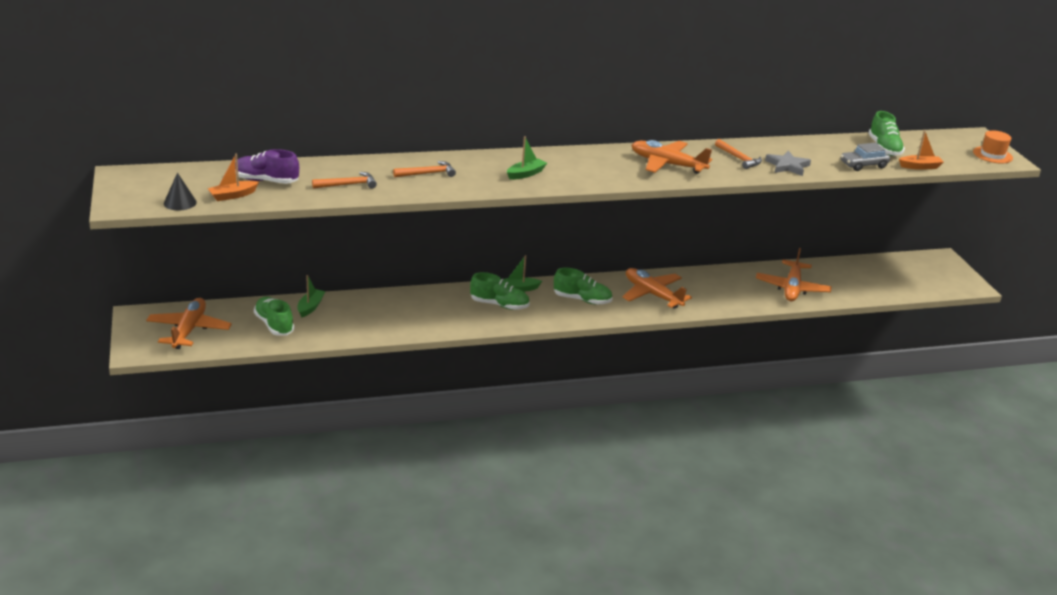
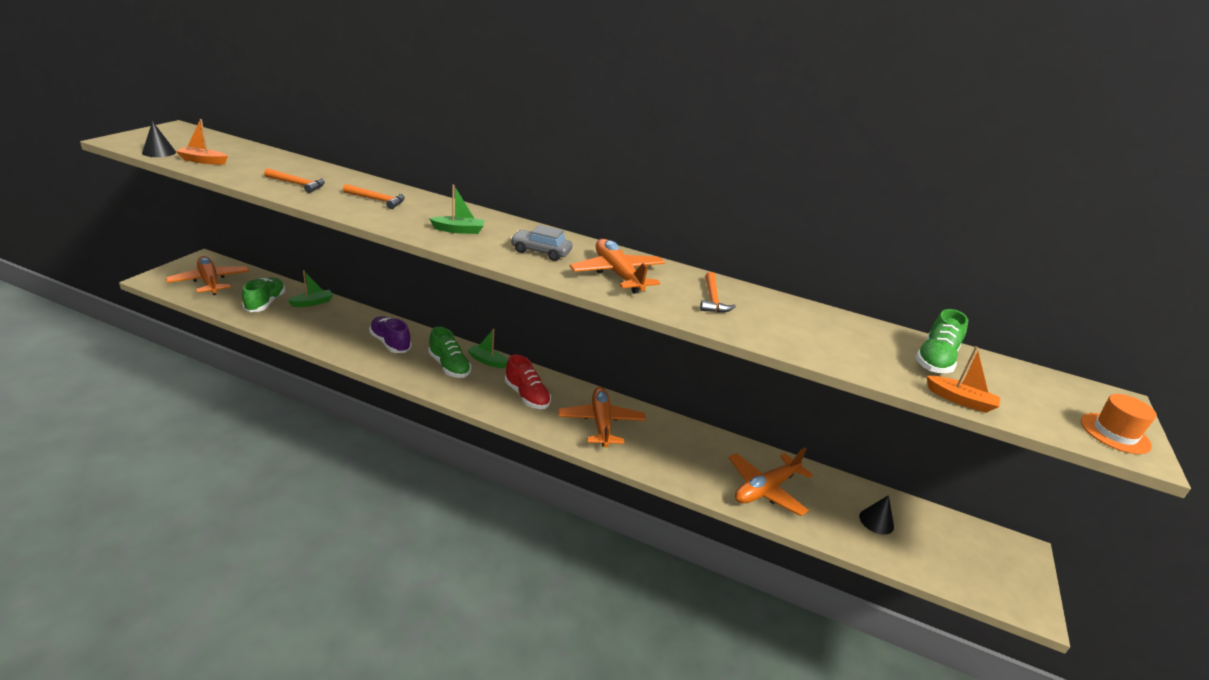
camera: 35 degrees right, 0 degrees up
(189, 330) = (210, 282): orange plane -> orange plane turned 75 degrees counterclockwise
(266, 181) = (250, 162): purple shoe -> purple shoe (390, 343)
(582, 300) = (527, 396): green shoe -> red shoe
(787, 166) = (761, 328): grey star -> none
(863, 165) = (872, 366): grey car -> grey car (541, 252)
(864, 277) = (876, 521): none -> black cone

